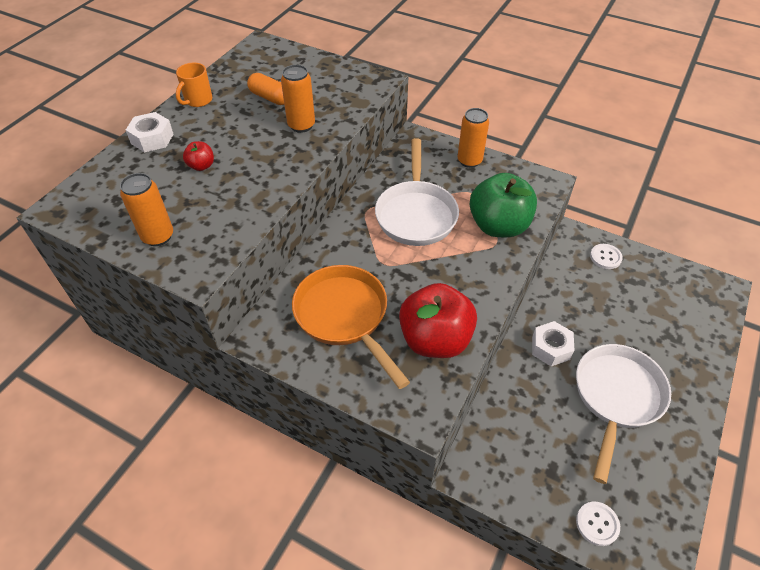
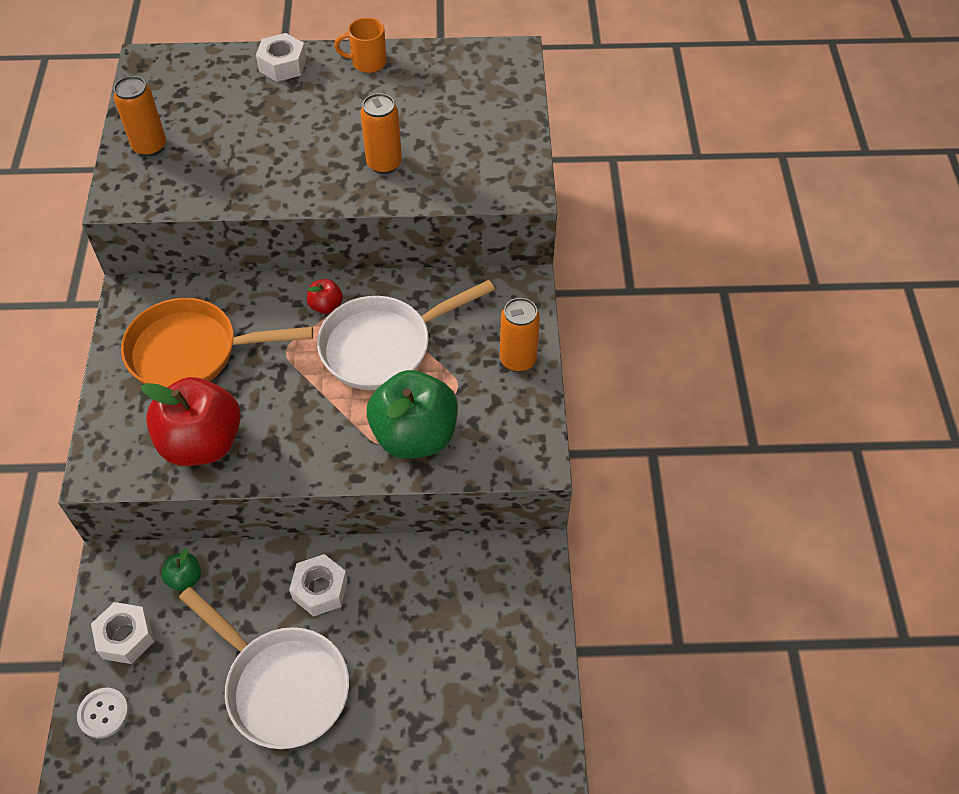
camera: 60 degrees right, 5 degrees up
(201, 166) = (265, 122): red apple -> red apple (326, 306)
(270, 98) = (415, 114): orange capsule -> none
(345, 317) = (192, 352): orange pan -> orange pan turned 120 degrees counterclockwise
(502, 426) = (185, 578): none -> green apple
(535, 484) = (125, 637): none -> white nut
(605, 257) = (516, 604): white button -> none
(616, 397) = (281, 685): white pan -> white pan turned 45 degrees clockwise

